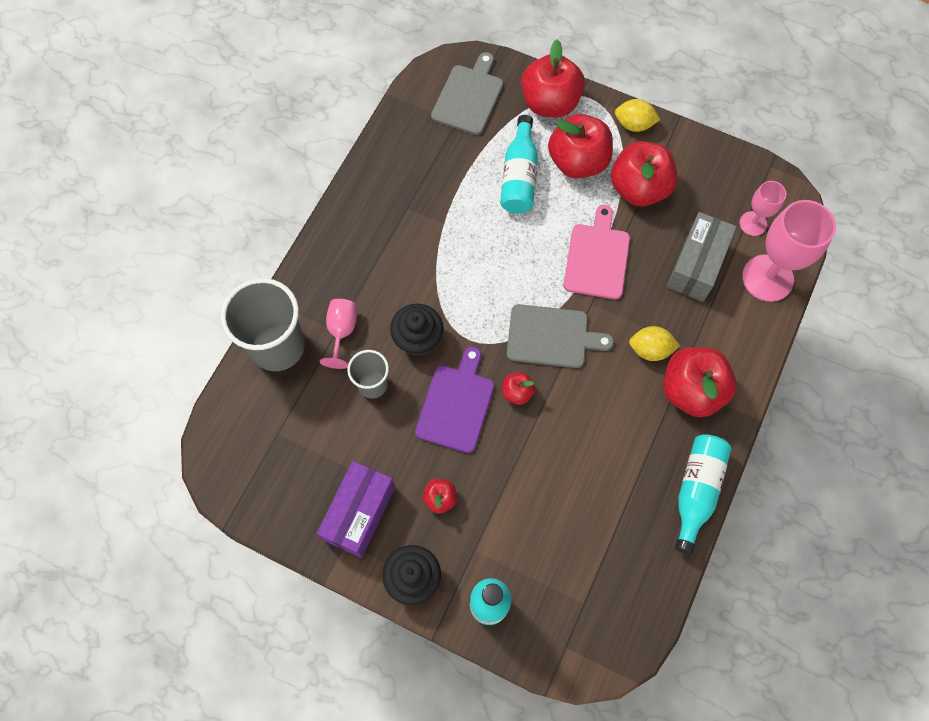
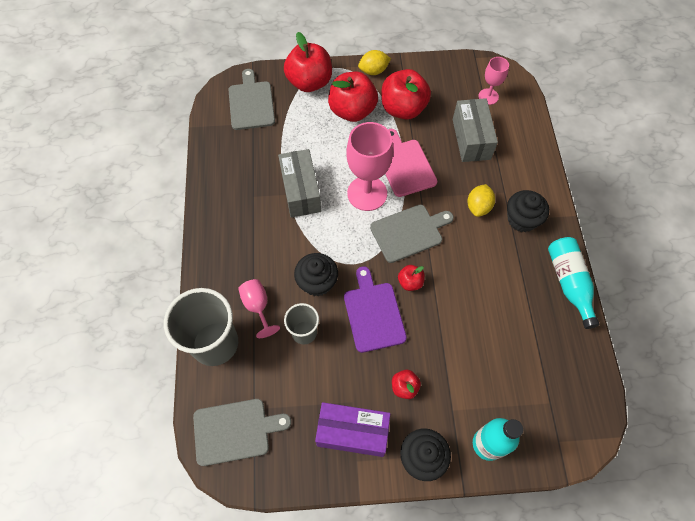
camera: 30 degrees left, 5 degrees down
(247, 445) = (235, 431): none -> grey cutting board
(359, 513) = (352, 432): purple box -> purple box turned 75 degrees counterclockwise
(462, 228) = (301, 191): none -> grey box
(519, 176) = (319, 138): turquoise bottle -> none
(650, 349) = (478, 207): yellow lemon -> yellow lemon turned 45 degrees counterclockwise
(691, 390) = (521, 219): red apple -> black cupcake
(767, 278) = (519, 125): pink goblet -> pink goblet (367, 193)

